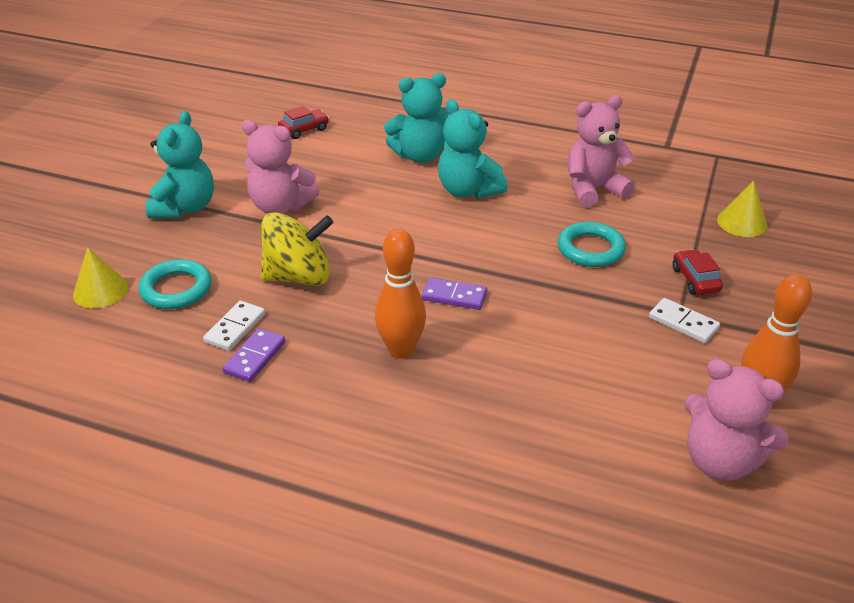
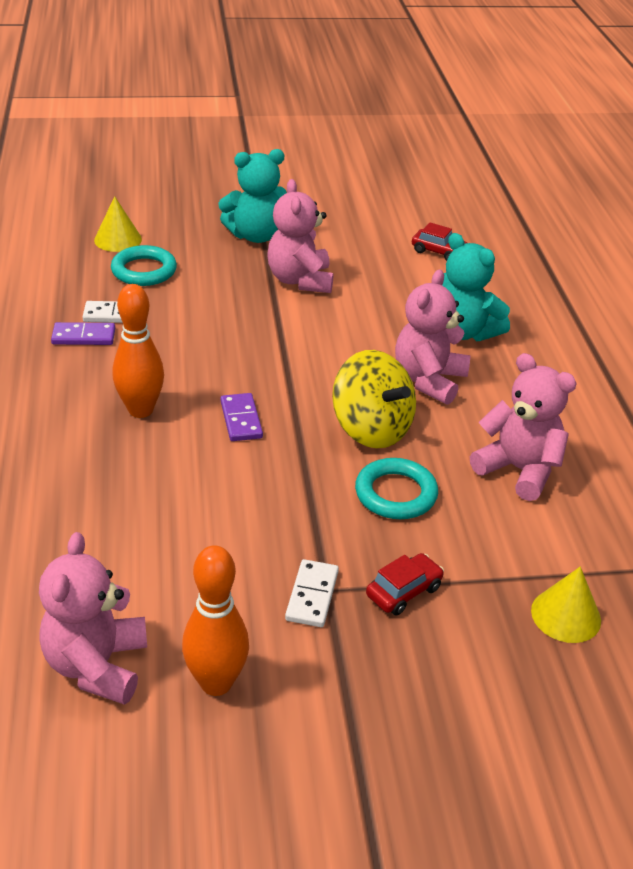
camera: 60 degrees right, 0 degrees up
(299, 277) = (204, 323): yellow spinning top -> yellow spinning top (371, 429)
(468, 191) = (429, 380): turquoise teddy bear -> pink teddy bear

